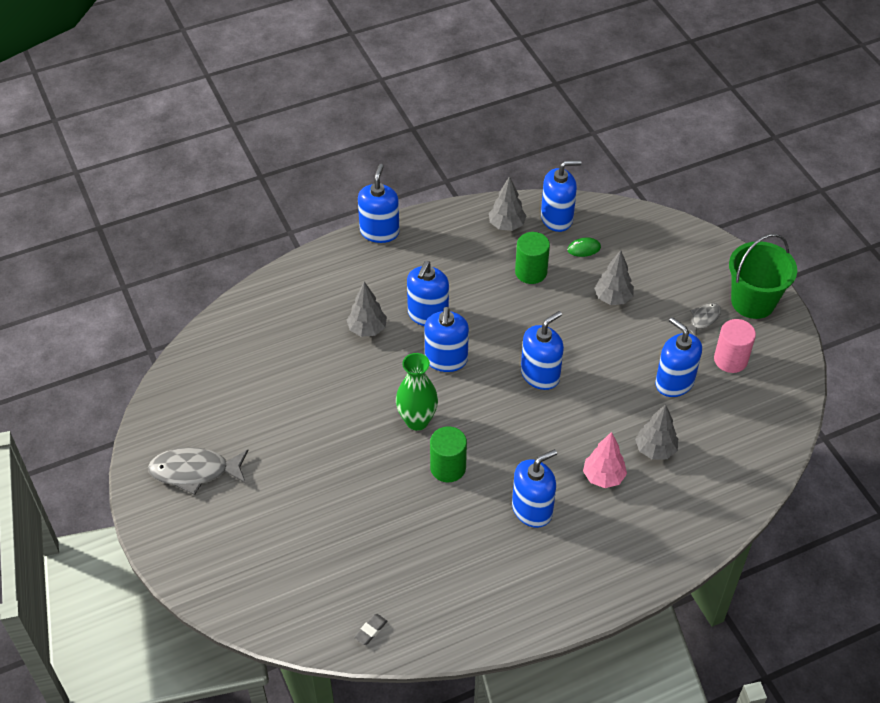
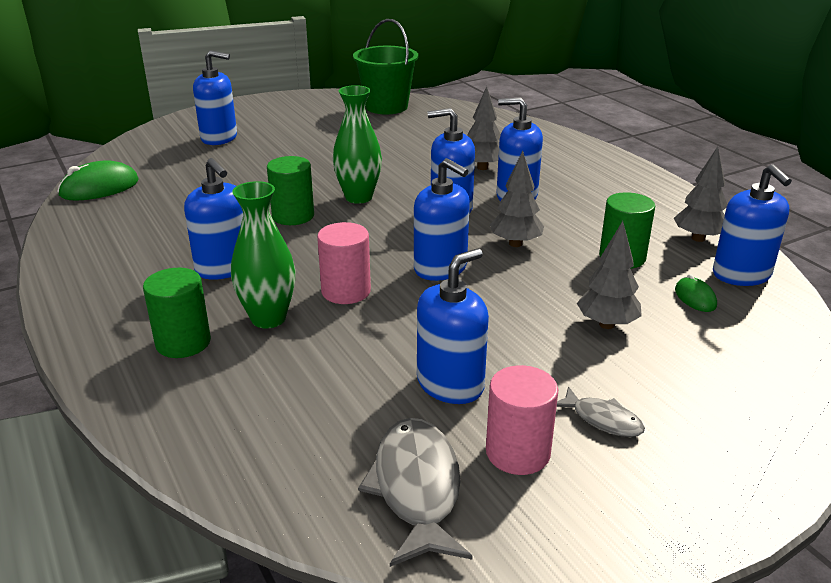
camera: 85 degrees right, 20 degrees down
(194, 471) = (297, 112): grey fish -> grey fish (416, 488)
(370, 630) = (99, 188): grey eraser -> green mouse
(379, 232) = (631, 166): blue soap dispenser -> blue soap dispenser (219, 138)
(569, 432) = (346, 291): none -> pink cylinder
(603, 477) = (268, 318): pink tree -> green vase
(632, 524) = (183, 342): none -> green cylinder
(655, 450) = (314, 364): grey tree -> grey tree (515, 243)
(753, 302) = (680, 489): green bucket -> green bucket (386, 107)

